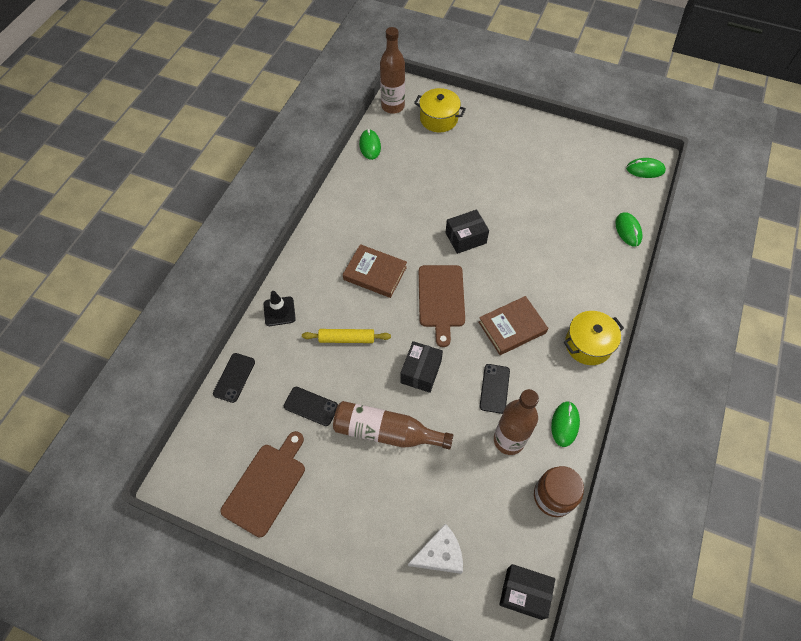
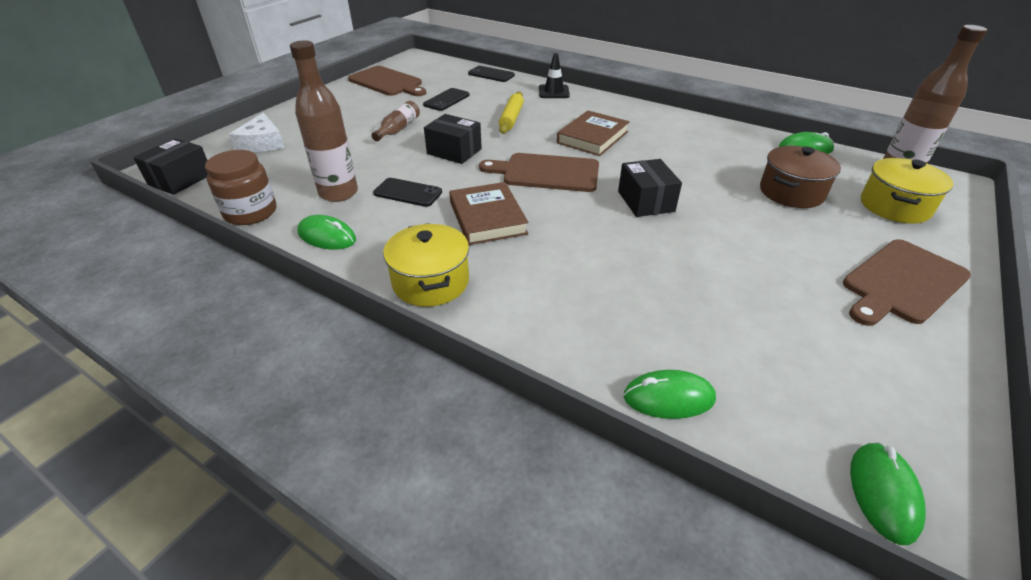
camera: 100 degrees right, 20 degrees down
(386, 432) = (398, 129): brown bottle -> brown bottle, size x0.57
(434, 162) = (791, 192): none -> brown pot
(514, 134) = (902, 283): none -> brown cutting board

